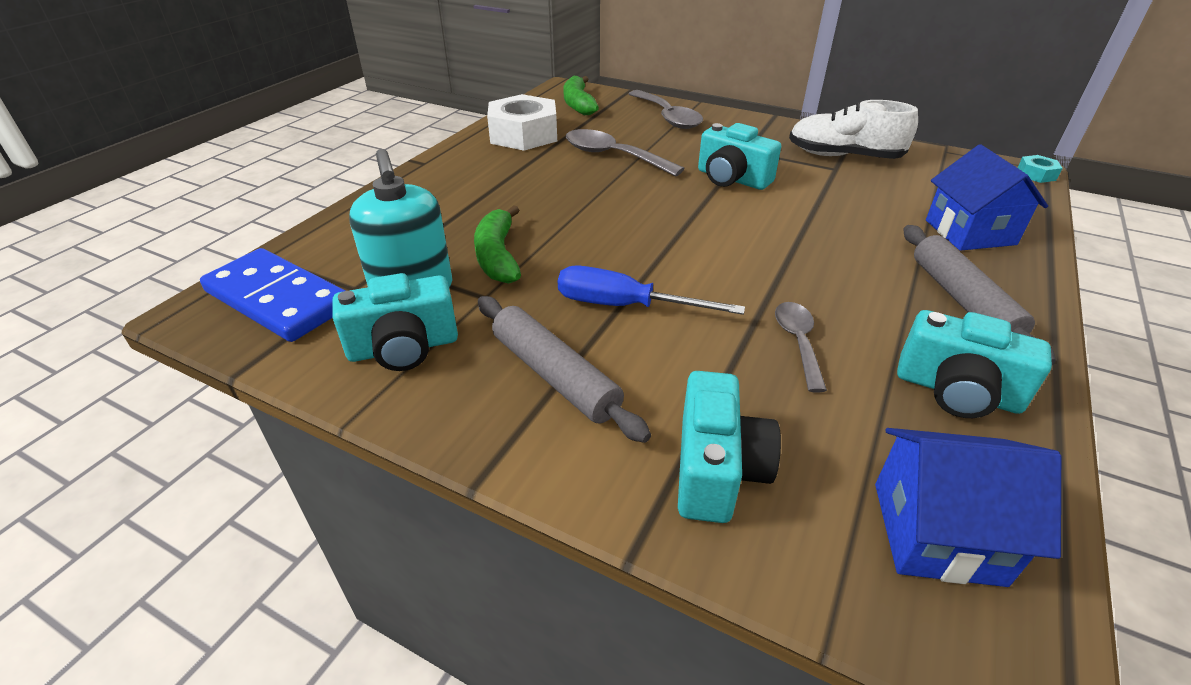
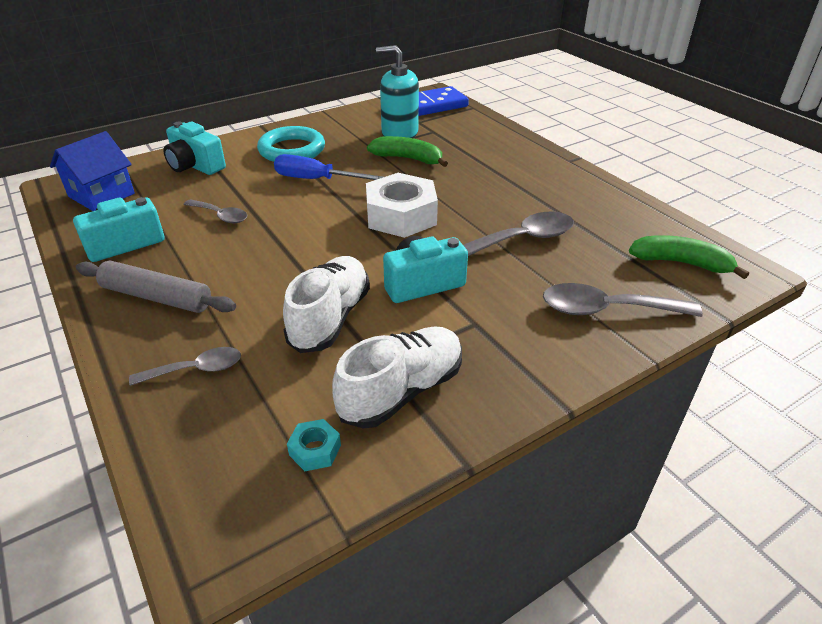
camera: 120 degrees right, 0 degrees up
(403, 347) = (355, 125): turquoise camera -> none
(524, 134) = (604, 210): white nut -> white nut (401, 216)
(555, 375) = (292, 150): grey rolling pin -> turquoise ring
(625, 306) = (316, 180): blue screwdriver -> blue screwdriver turned 120 degrees counterclockwise
(830, 201) = (330, 318): none -> white shoe
(970, 232) = (196, 370): blue house -> grey spoon
(1036, 174) = (191, 555): turquoise nut -> turquoise nut (315, 450)

